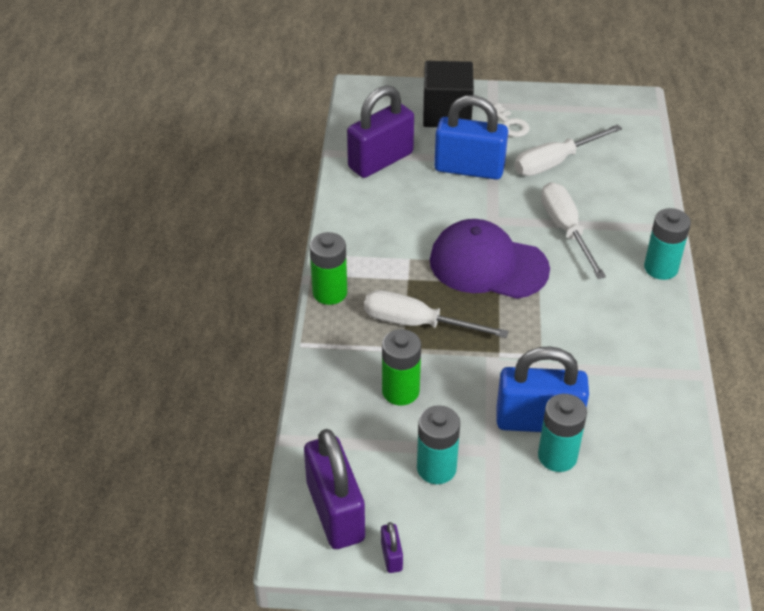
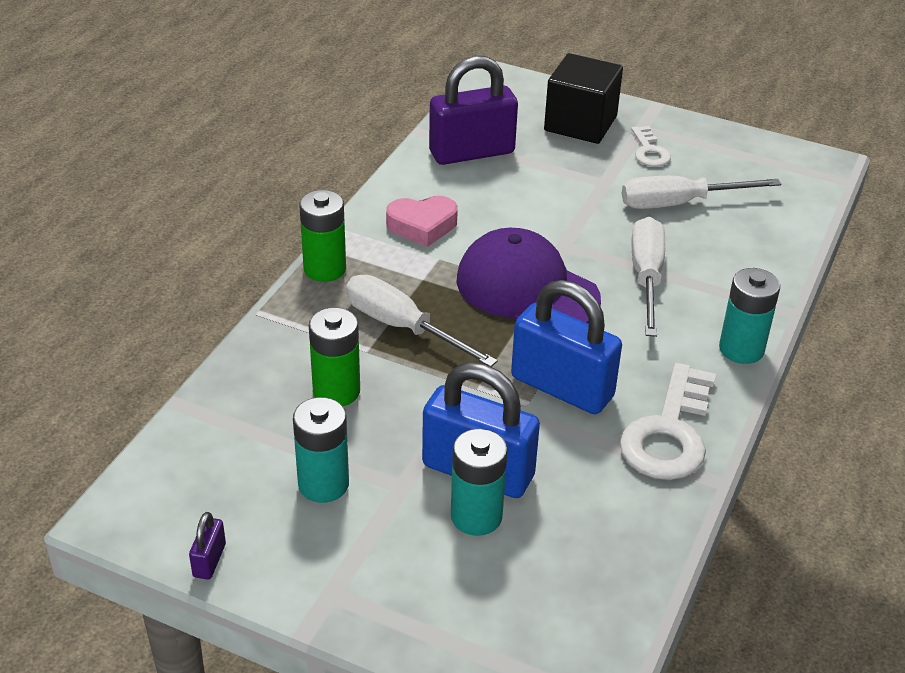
camera: 20 degrees right, 5 degrees down
(335, 511) = (179, 493): purple padlock -> none
(381, 234) = (422, 226): none -> pink heart
(469, 169) = (570, 185): blue padlock -> blue padlock (562, 387)
(649, 349) = (669, 433): none -> white key

